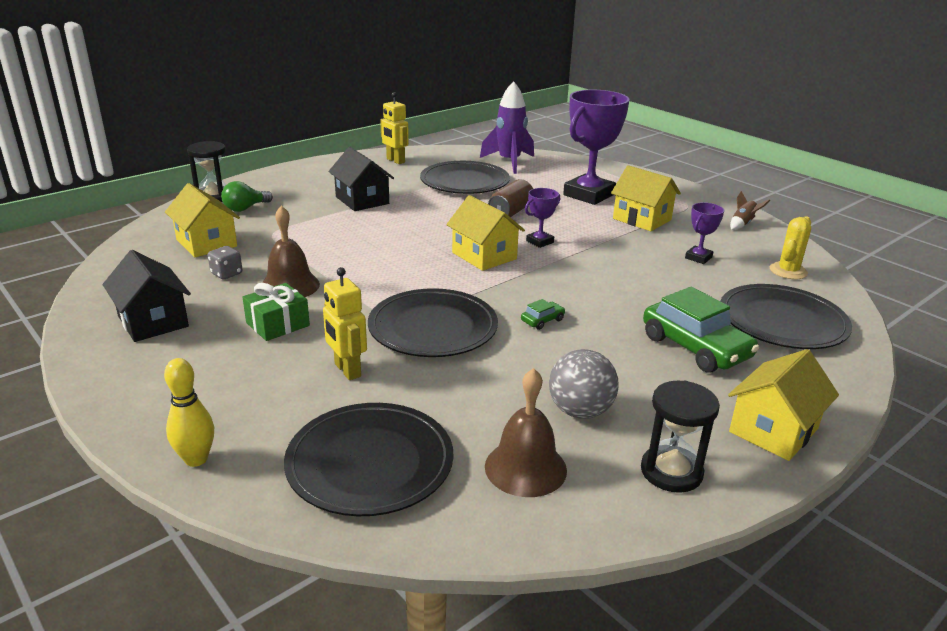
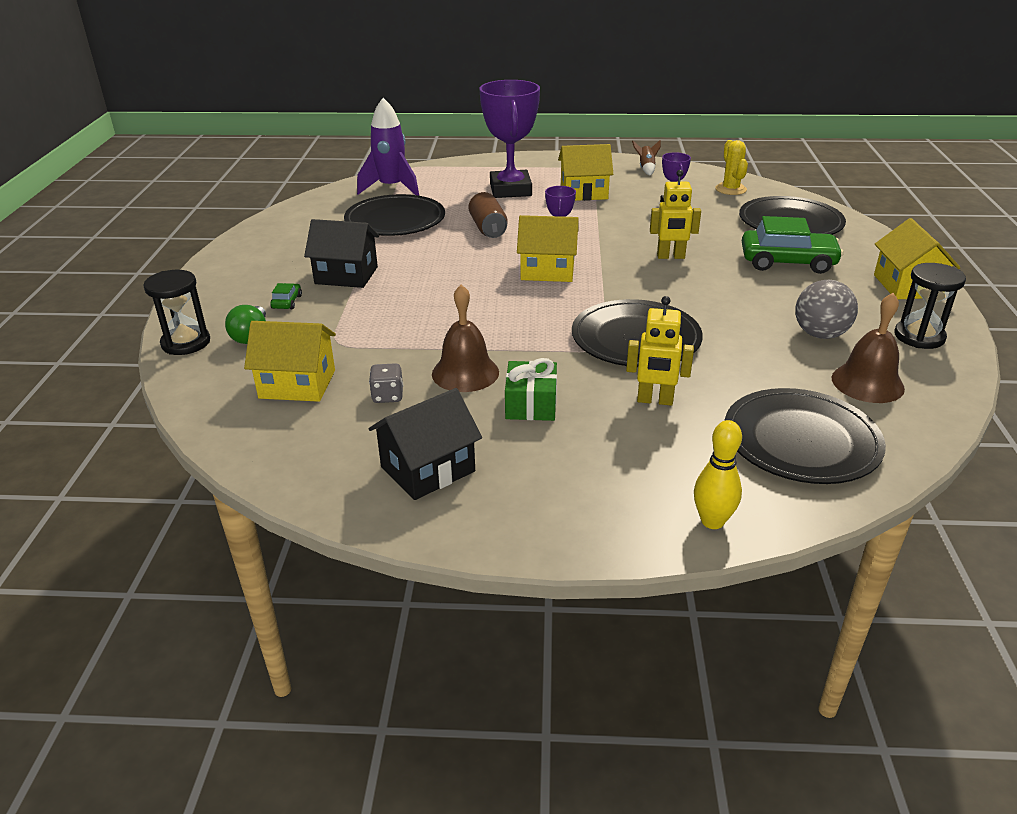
camera: 45 degrees left, 5 degrees up
(153, 321) = (428, 469): black house -> black house turned 45 degrees counterclockwise
(395, 161) = (288, 228): yellow robot -> yellow robot (670, 257)
(542, 320) = (683, 294): green car -> green car (287, 302)

